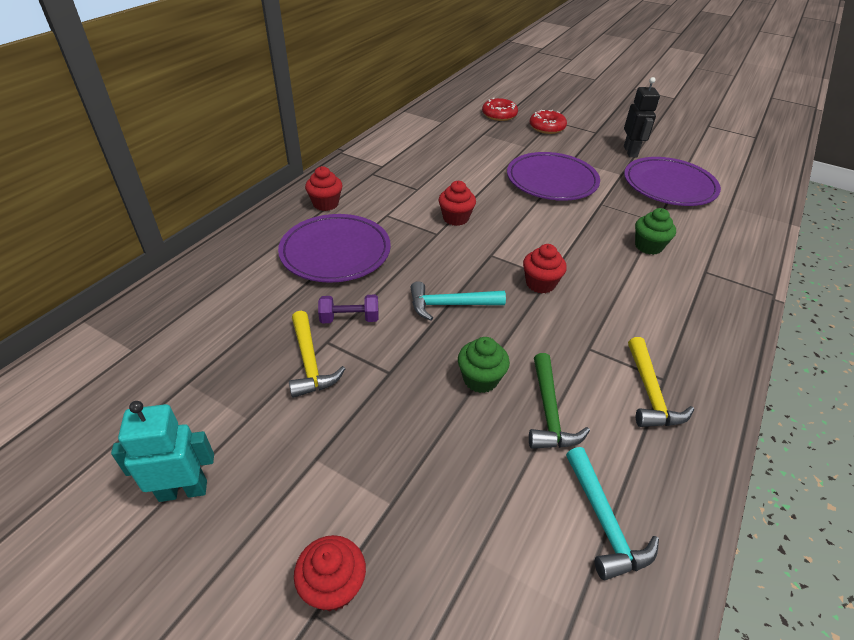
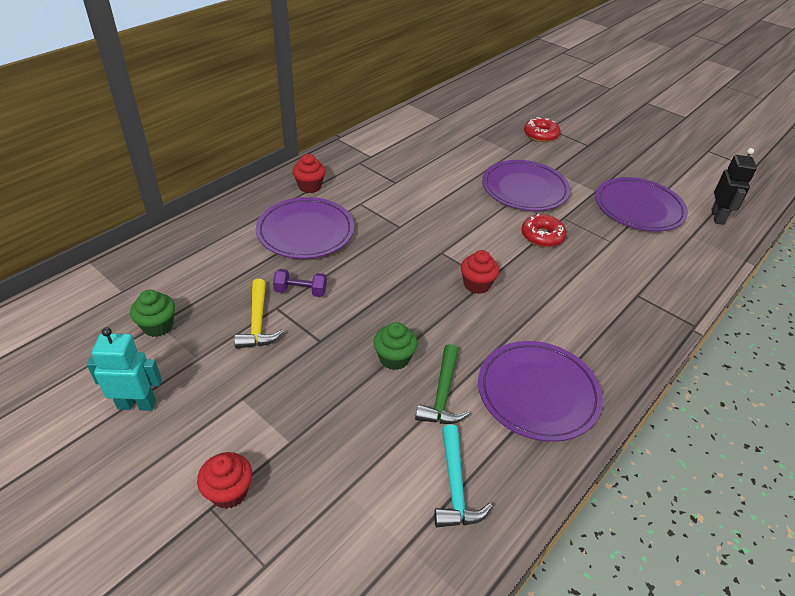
camera: 10 degrees right, 0 degrees up
(450, 305) = (390, 292): turquoise hammer -> none
(455, 218) = (421, 214): red cupcake -> none
(499, 115) = (498, 117): red donut -> red donut (542, 236)
(630, 152) = (614, 169): black robot -> black robot (718, 217)
(648, 246) = (592, 264): green cupcake -> green cupcake (158, 326)
(650, 393) = (537, 393): yellow hammer -> purple plate

